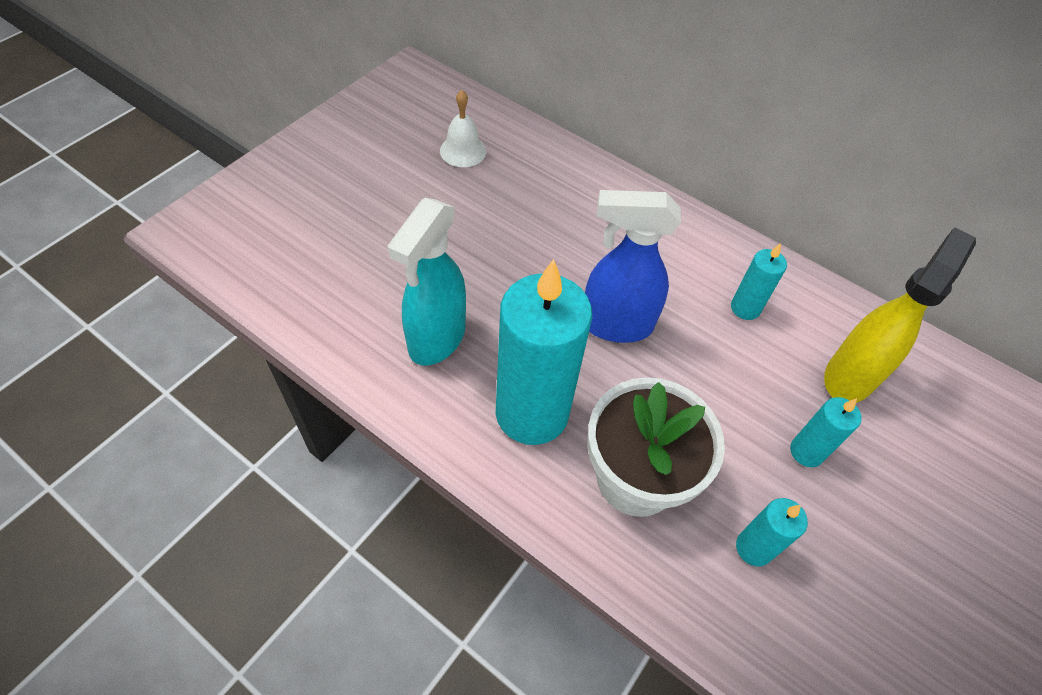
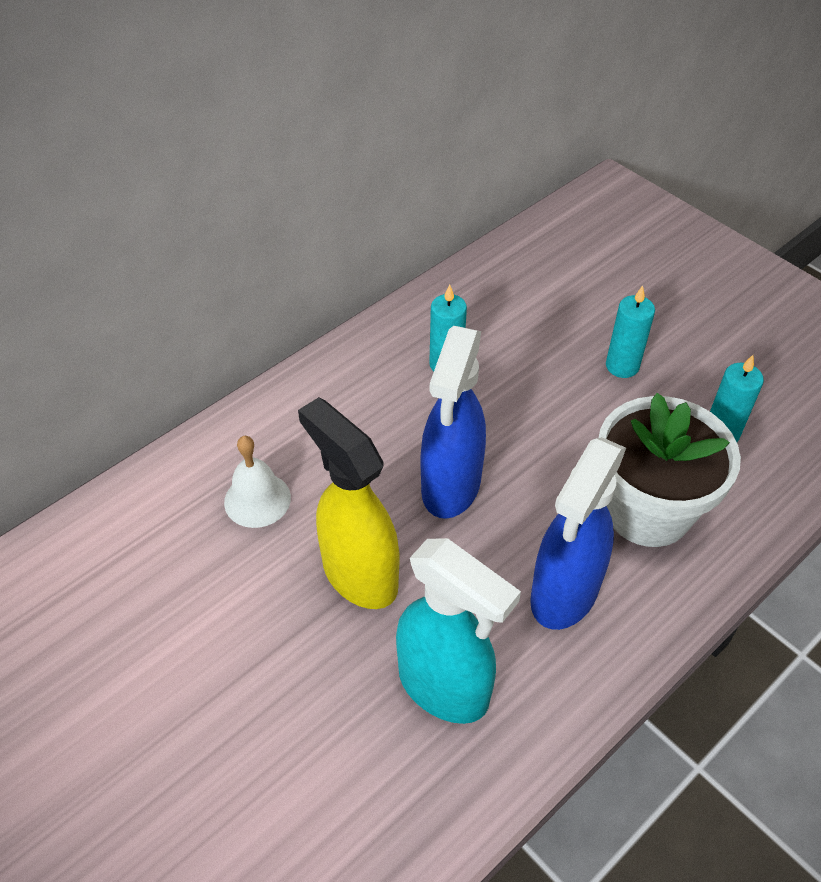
camera: 75 degrees left, 5 degrees down
(463, 151) = (99, 611): white bell -> white bell (257, 499)
(532, 413) = (563, 594): turquoise candle -> blue spray bottle
(850, 376) = (540, 309): yellow spray bottle -> yellow spray bottle (359, 574)

